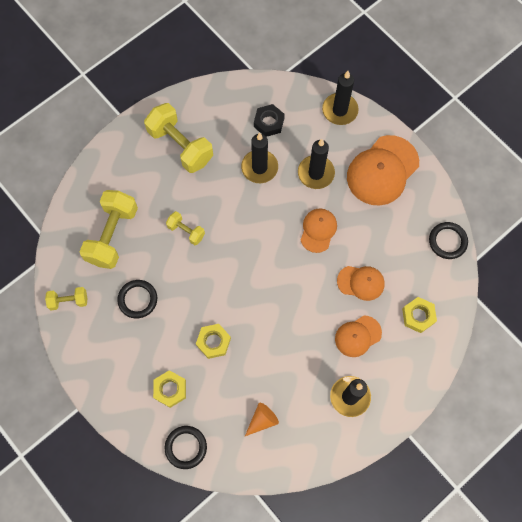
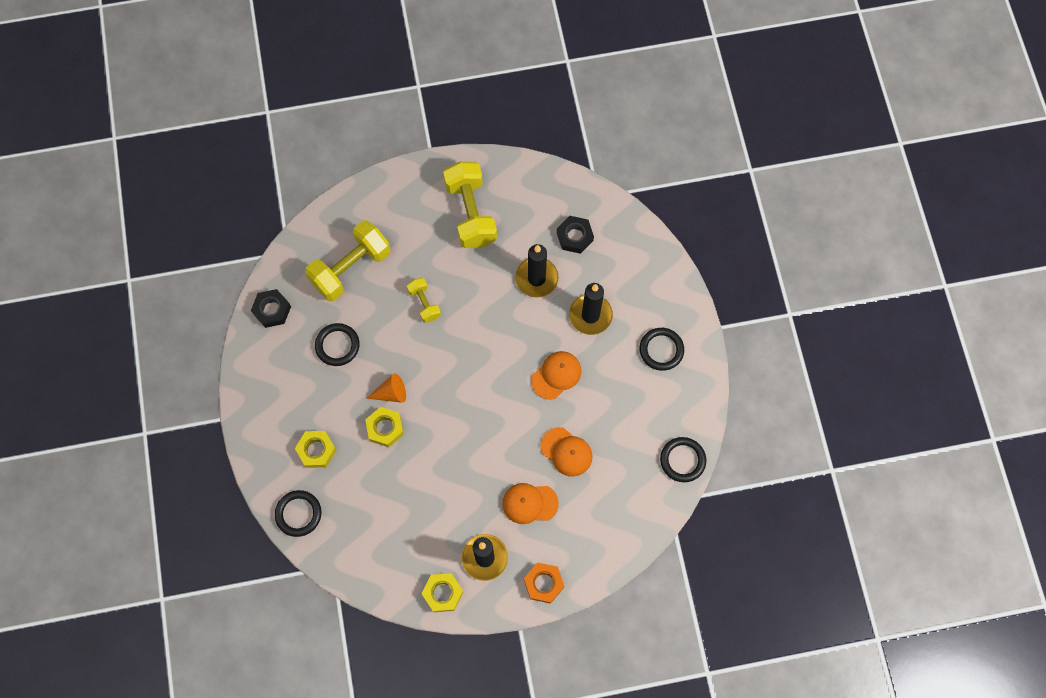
camera: 30 degrees right, 0 degrees up
(69, 301) = (272, 310): yellow dumbbell -> black nut
(262, 420) = (386, 530): orange cone -> orange cone (391, 393)
(340, 110) = (656, 263): black candle -> none
(382, 170) = (661, 350): orange cap -> black ring
(405, 390) = (543, 583): none -> orange nut
(418, 316) = (603, 518): yellow nut -> yellow nut (443, 593)

